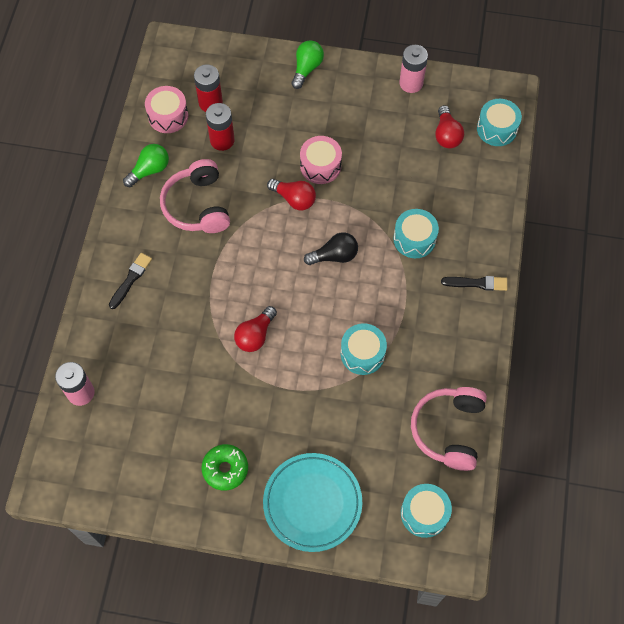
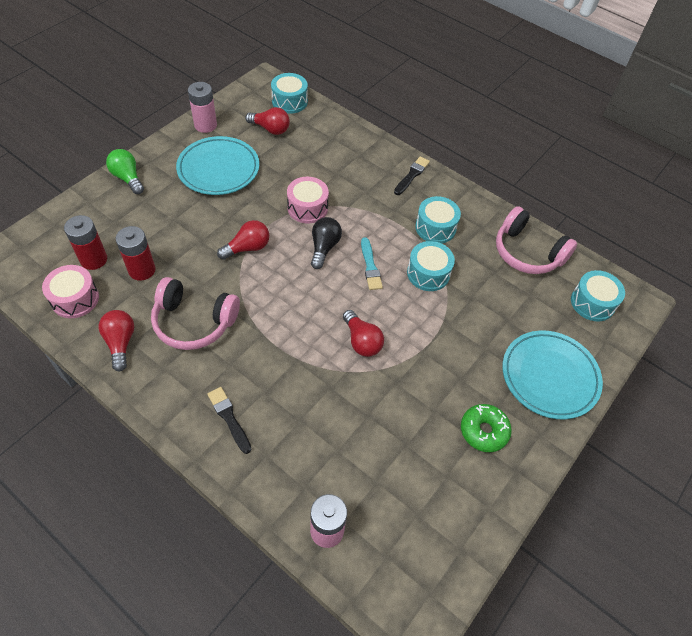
camera: 65 degrees left, 10 degrees down
(149, 170) = (120, 343): green light bulb -> red light bulb
(320, 166) = (231, 215): pink drum -> pink drum (307, 208)
(338, 302) = (370, 266): none -> turquoise brush
(365, 125) = (218, 169): none -> turquoise plate
(414, 239) = (347, 191): turquoise drum -> turquoise drum (435, 228)

